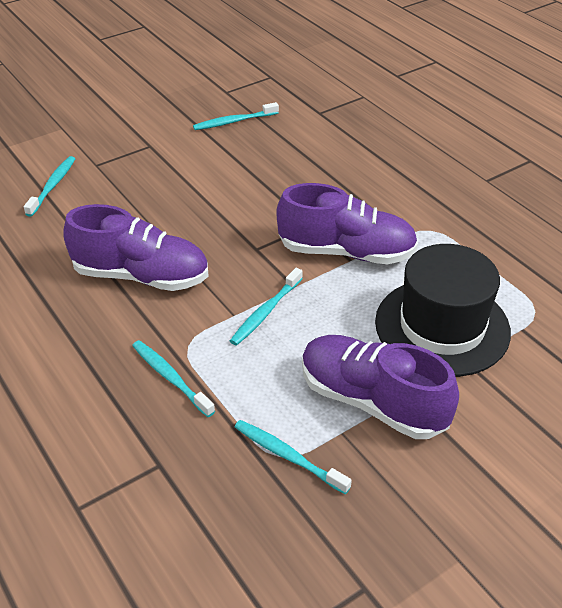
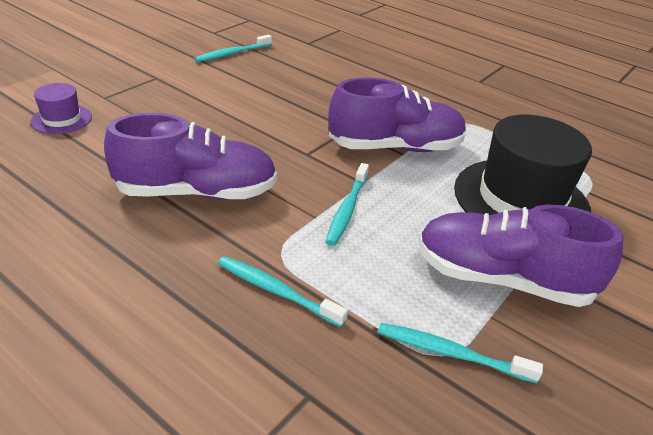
camera: 20 degrees left, 5 degrees down
(53, 186) = (61, 119): turquoise toothbrush -> purple hat

